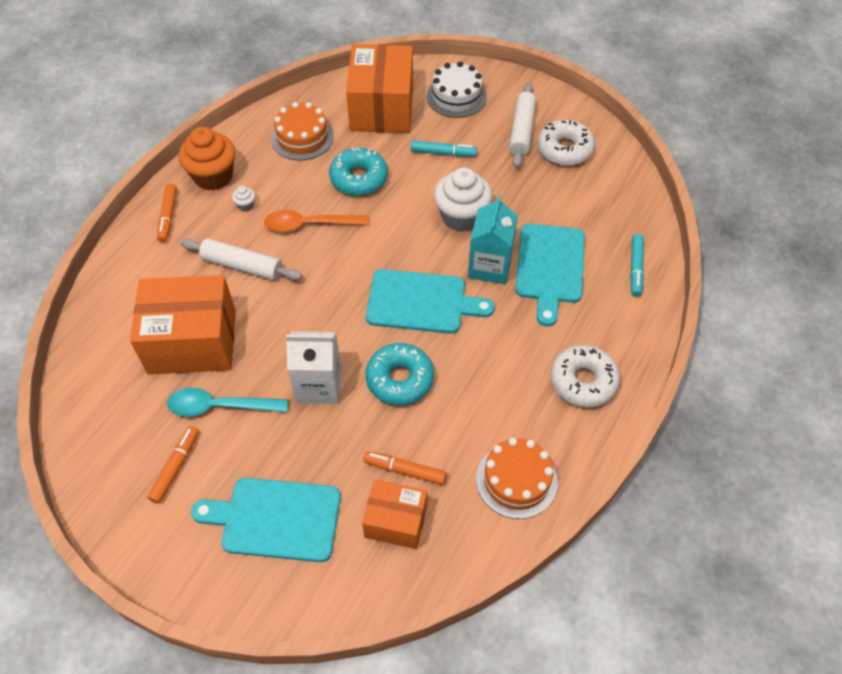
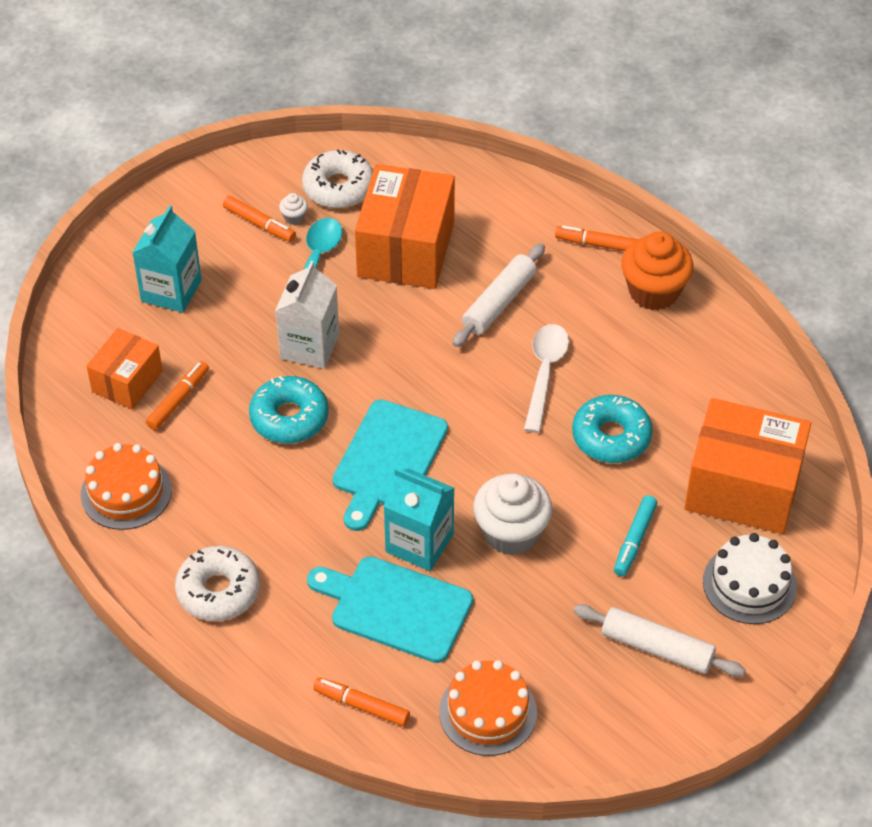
camera: 105 degrees right, 5 degrees down
(245, 205) = (595, 317): white cupcake -> white cupcake (294, 217)
(276, 519) = (171, 291): turquoise cutting board -> turquoise carton
(302, 137) = (704, 389): orange cake -> orange cake (488, 712)
(309, 224) = (545, 373): orange spoon -> white spoon
(564, 149) = (604, 691): white donut -> white donut (338, 187)
(636, 268) = (361, 706): turquoise marker -> orange marker

